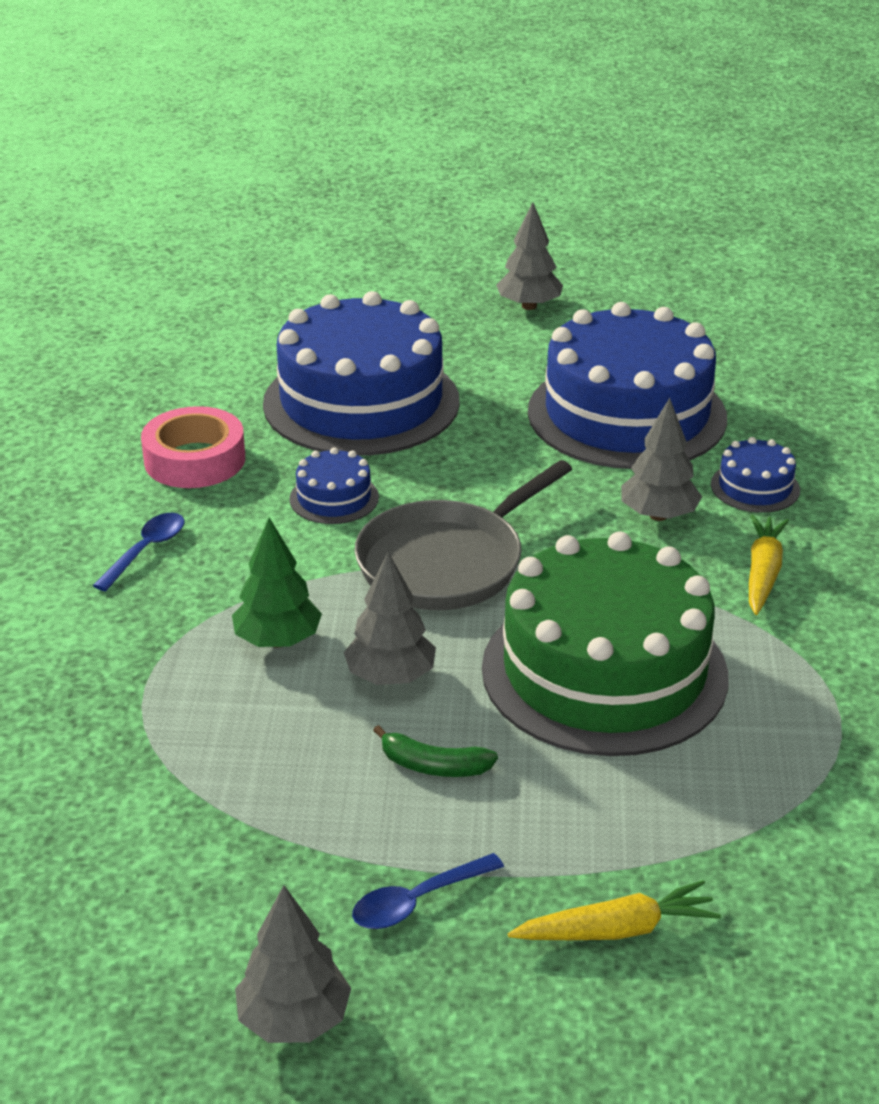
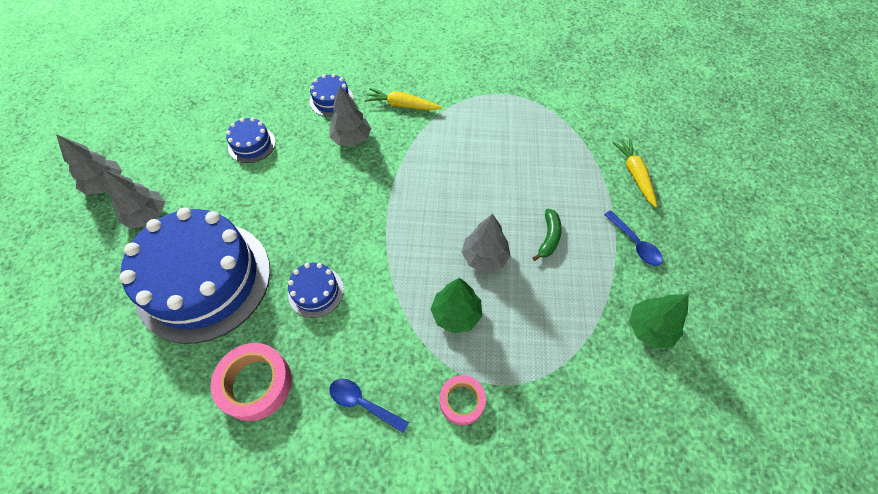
camera: 90 degrees left, 25 degrees up
(127, 645) = (462, 401): none -> pink tape
(214, 894) = (649, 328): none -> green tree
(294, 1020) = (712, 289): grey tree -> grey tree (148, 216)
(446, 562) = (386, 232): grey pan -> none
(604, 672) = (476, 168): green cake -> none
(627, 414) = (252, 144): blue cake -> blue cake, size x0.42

